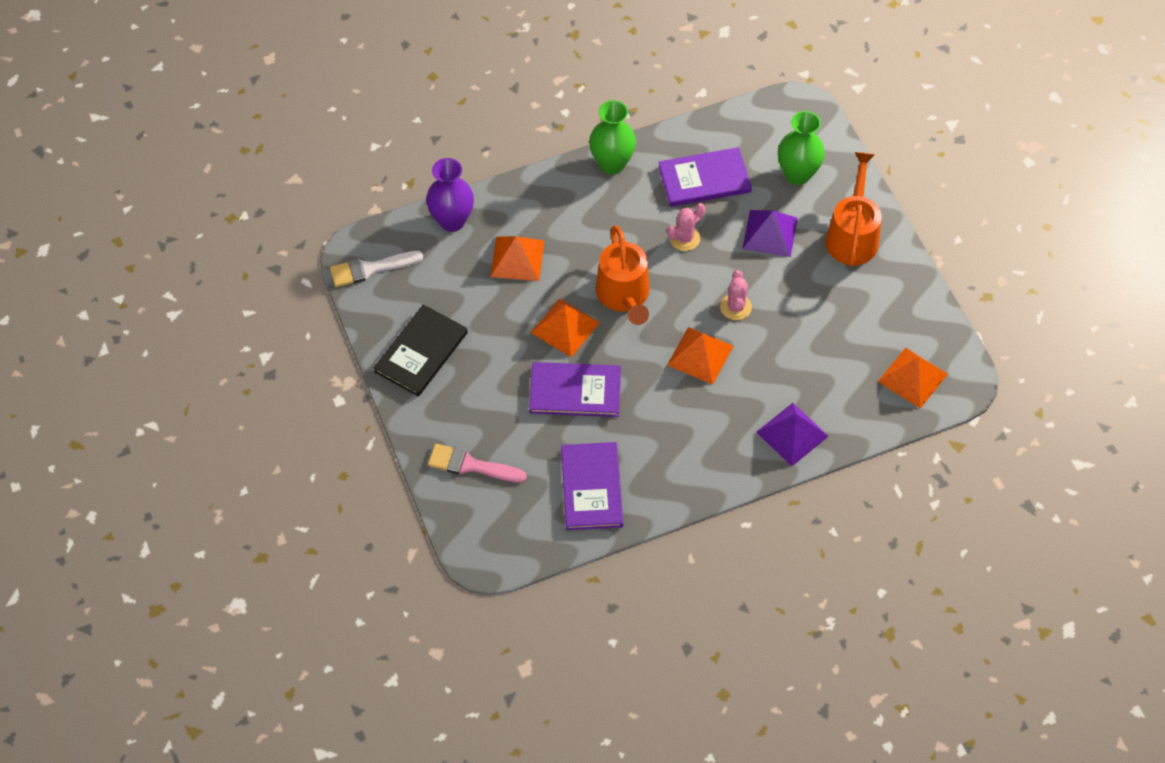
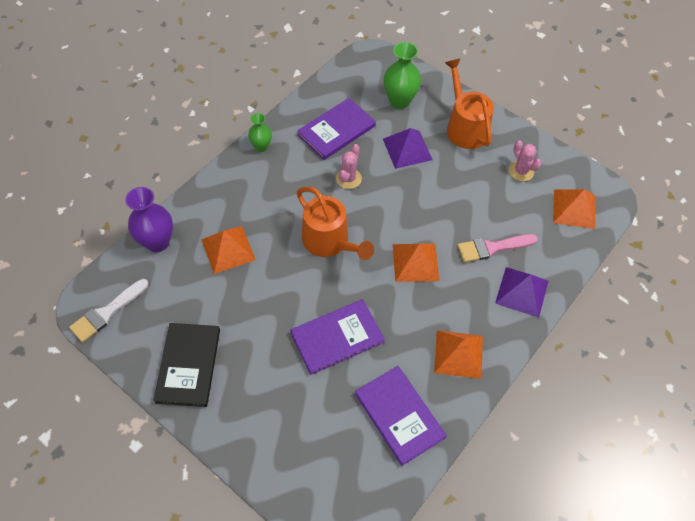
camera: 30 degrees left, 0 degrees up
(471, 465) = (286, 448): pink brush -> pink brush (492, 248)
(565, 327) = (298, 288): orange pyramid -> orange pyramid (458, 354)
(612, 164) = (261, 147): green vase -> green vase, size x0.60
(735, 307) = (418, 213): pink cactus -> pink cactus (521, 171)

